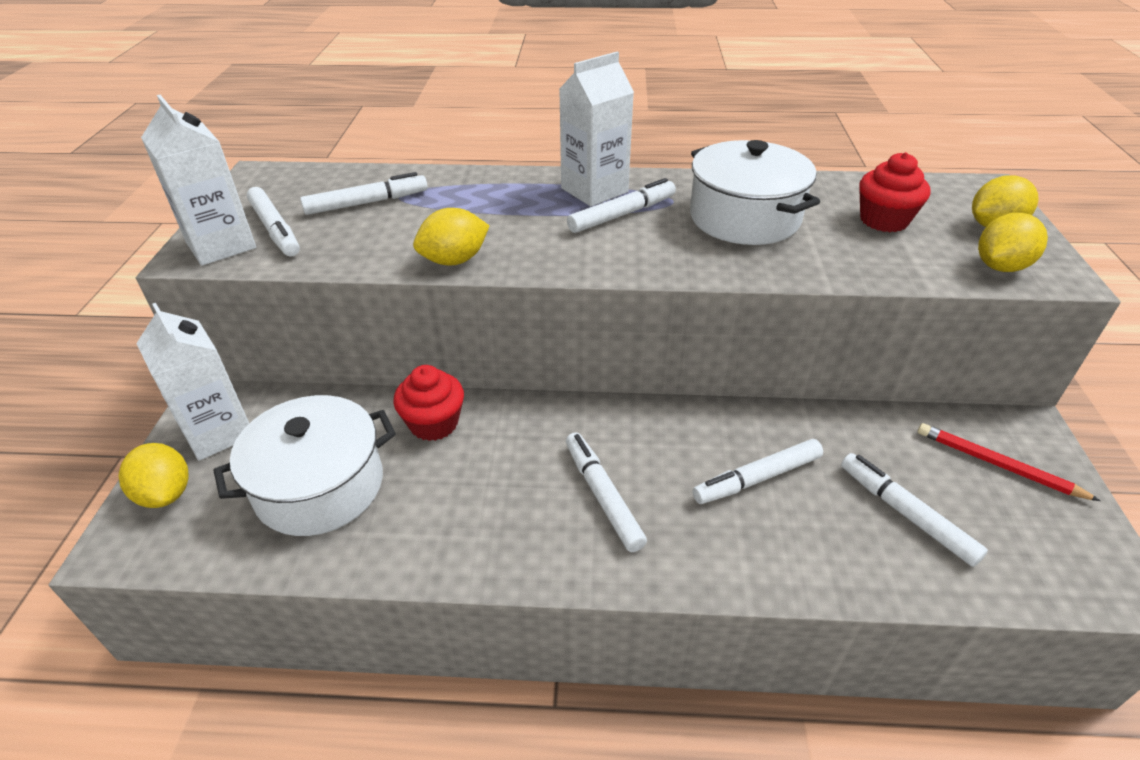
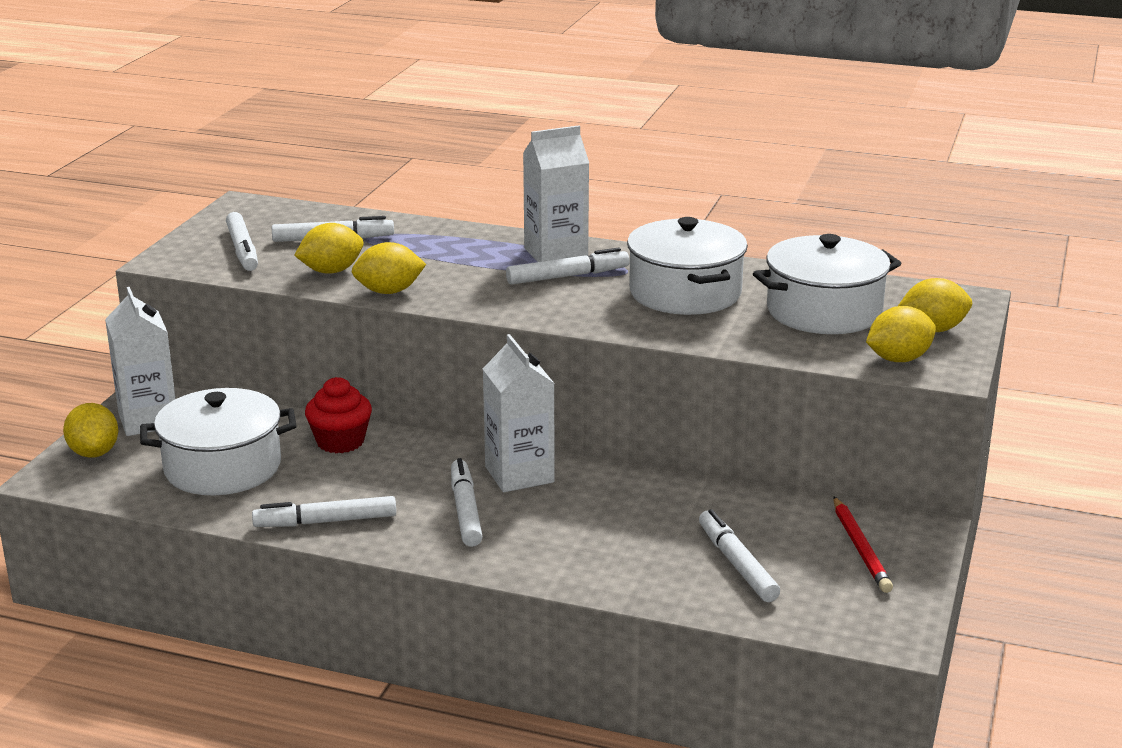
camera: 15 degrees right, 15 degrees down
(221, 245) = (192, 256): white carton -> white carton (519, 474)
(381, 243) = (331, 271): none -> yellow lemon
(757, 479) = (616, 521): white marker -> white marker (325, 522)
(883, 220) = (824, 311): red cupcake -> white pot
(997, 464) = (860, 548): red pencil -> red pencil turned 150 degrees counterclockwise

